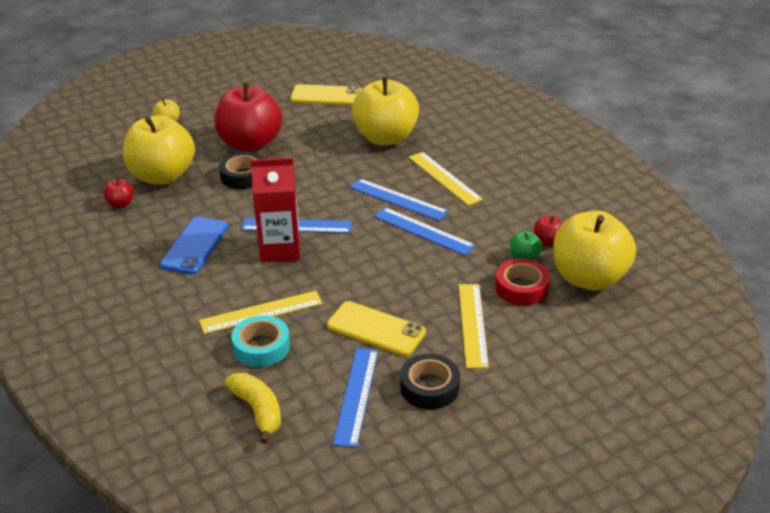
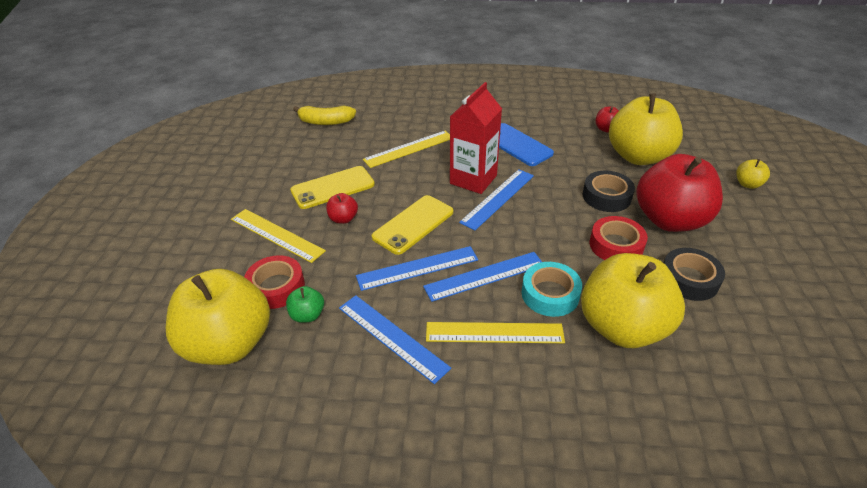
camera: 125 degrees right, 5 degrees up
(261, 312) = (409, 148): yellow ruler -> yellow ruler turned 45 degrees clockwise
(261, 347) = (375, 138): turquoise tape -> turquoise tape (550, 294)
(305, 158) = (616, 245): none -> red tape
(326, 96) = (771, 322): yellow phone -> yellow phone (413, 224)
(356, 396) = (288, 157): blue ruler -> blue ruler (392, 337)
(429, 387) = (254, 186): black tape -> black tape (689, 279)
(547, 241) = (308, 349): red apple -> red apple (343, 219)

